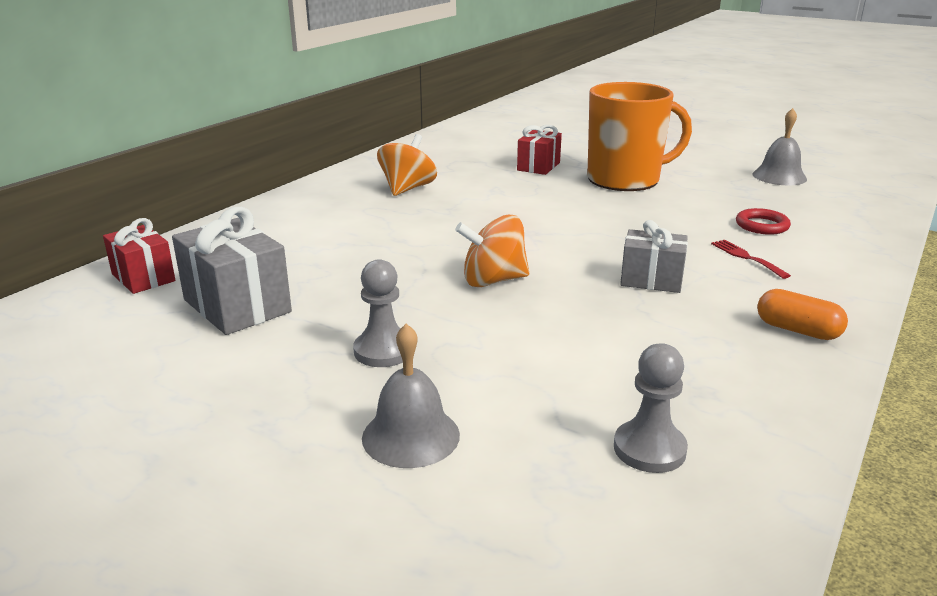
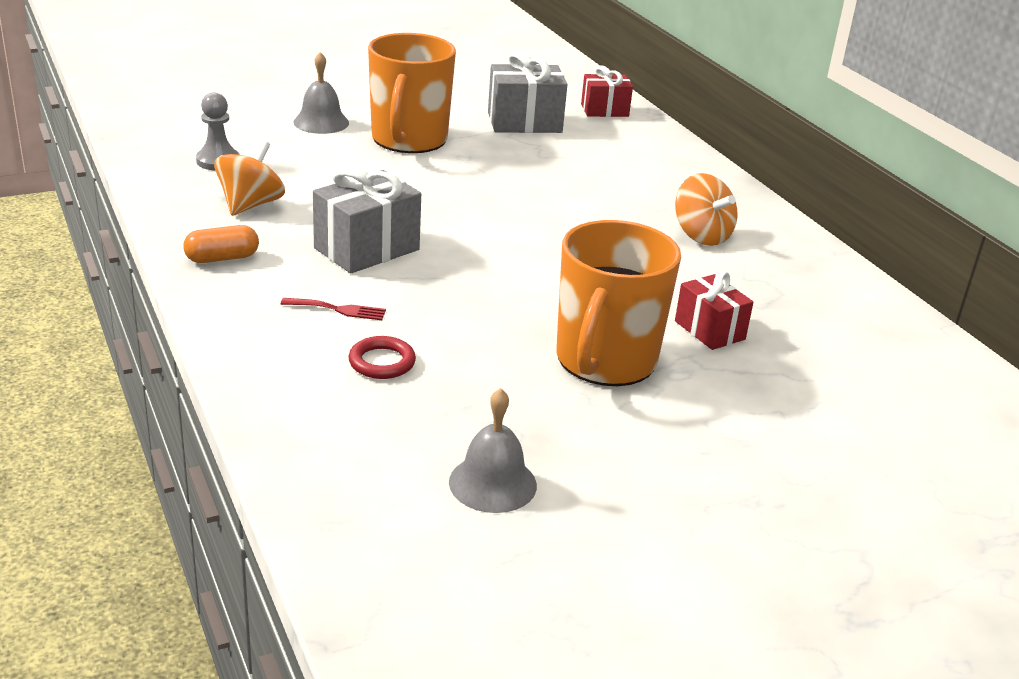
camera: 120 degrees right, 5 degrees up
(383, 351) = (409, 140): grey pawn -> orange mug
(493, 280) = (452, 197): orange spinning top -> orange spinning top (250, 205)
(651, 280) = (367, 249): grey gift -> grey gift, size x1.55

